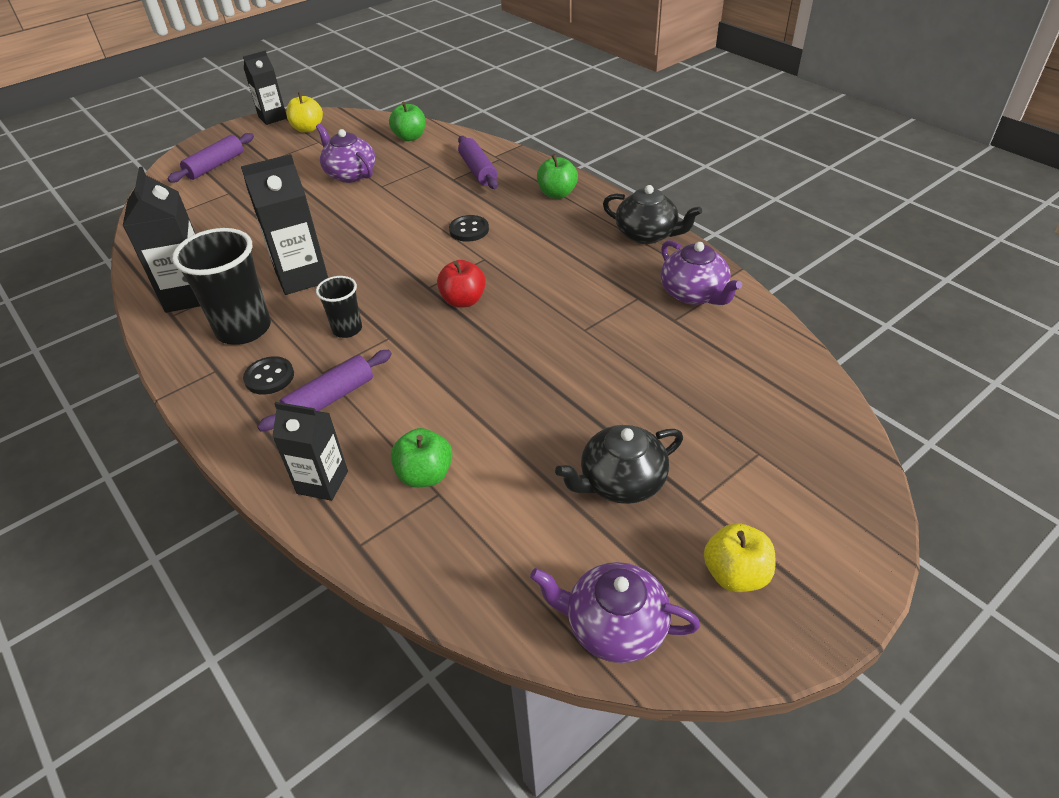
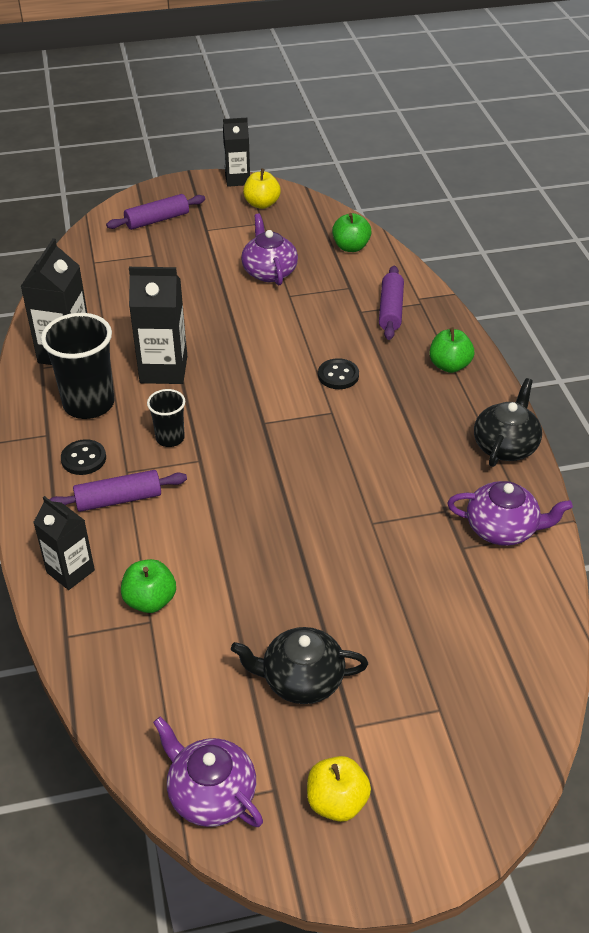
camera: 25 degrees right, 0 degrees up
(463, 300) = (285, 449): red apple -> none
(647, 234) = (505, 446): black teapot -> black teapot turned 120 degrees counterclockwise
(694, 294) = (502, 529): purple teapot -> purple teapot turned 75 degrees counterclockwise

